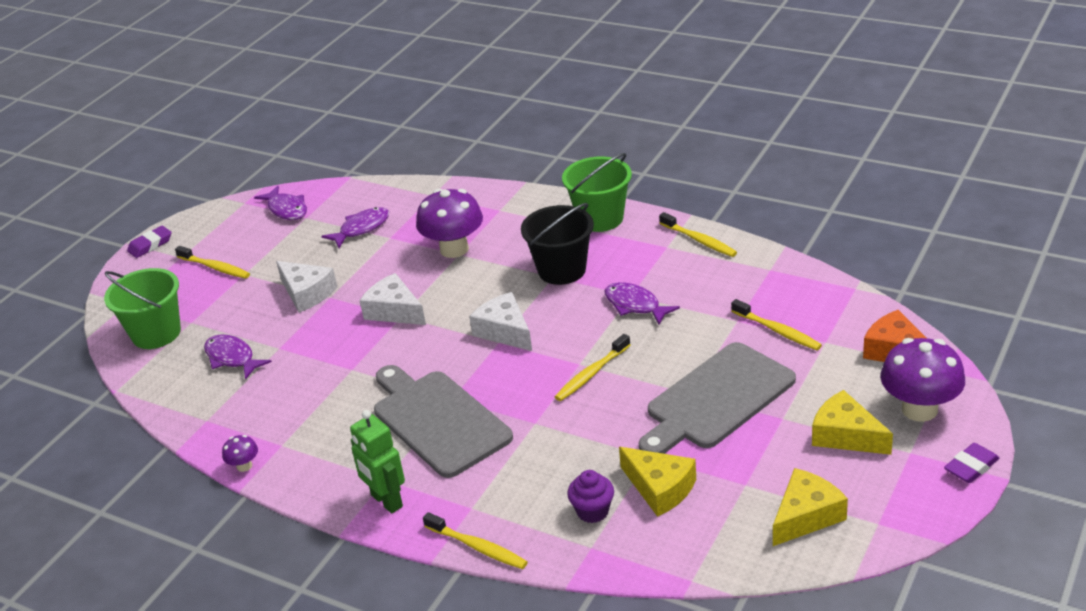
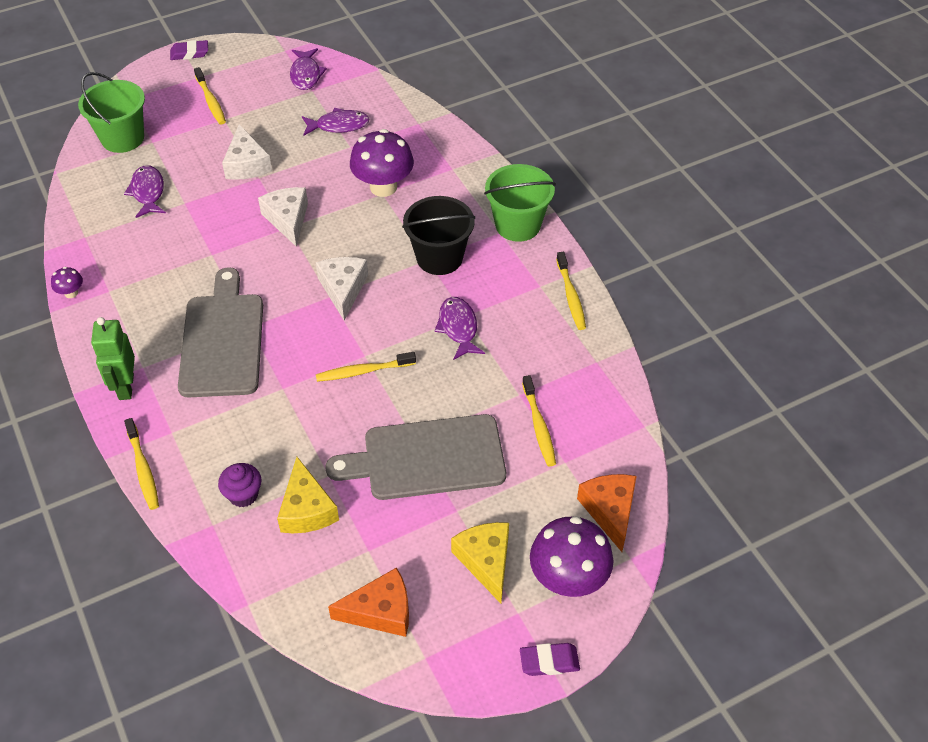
camera: 30 degrees right, 15 degrees up
(806, 516) = (380, 611): yellow cheese -> orange cheese

